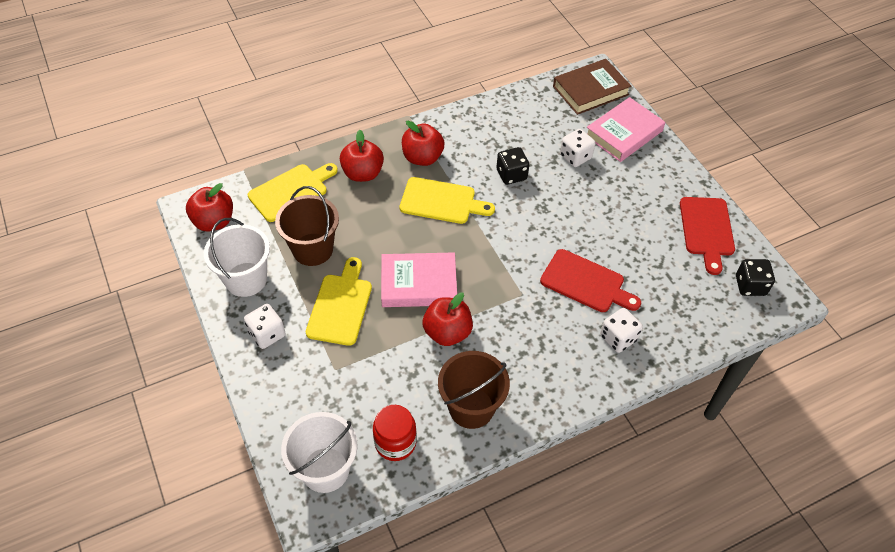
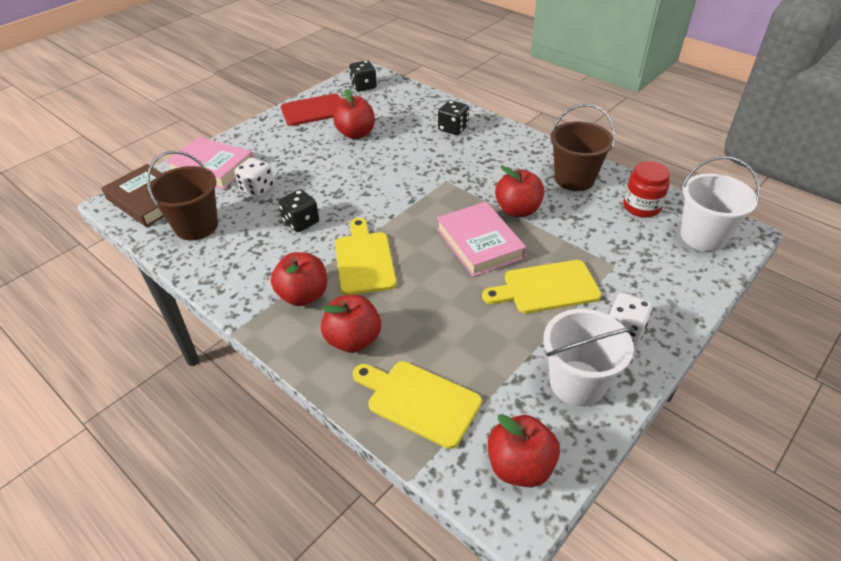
camera: 110 degrees left, 10 degrees down
(313, 249) = (494, 339): brown bucket -> brown bucket (196, 226)
(586, 283) = (410, 152): red cutting board -> none
(618, 338) = (453, 128): white dice -> black dice
(641, 249) = (356, 134): none -> red apple

